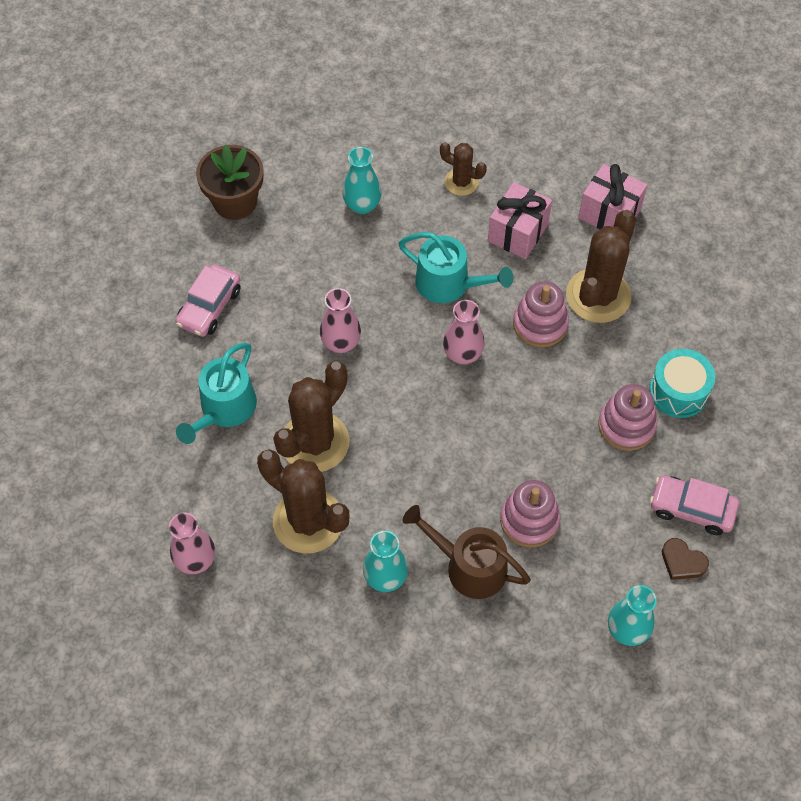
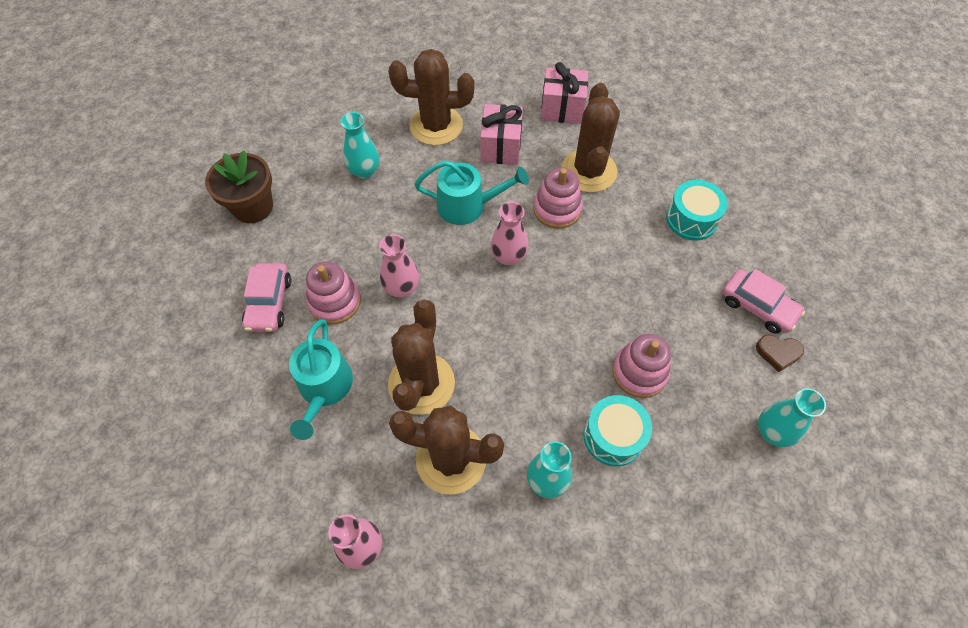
camera: 25 degrees left, 0 degrees up
(461, 182) = (436, 126): brown cactus -> brown cactus, size x1.82
(469, 567) = (613, 436): brown watering can -> turquoise drum
(626, 425) = (669, 261): pink stacking toy -> pink stacking toy (335, 301)
(691, 509) = (758, 306): pink car -> pink car turned 135 degrees counterclockwise

